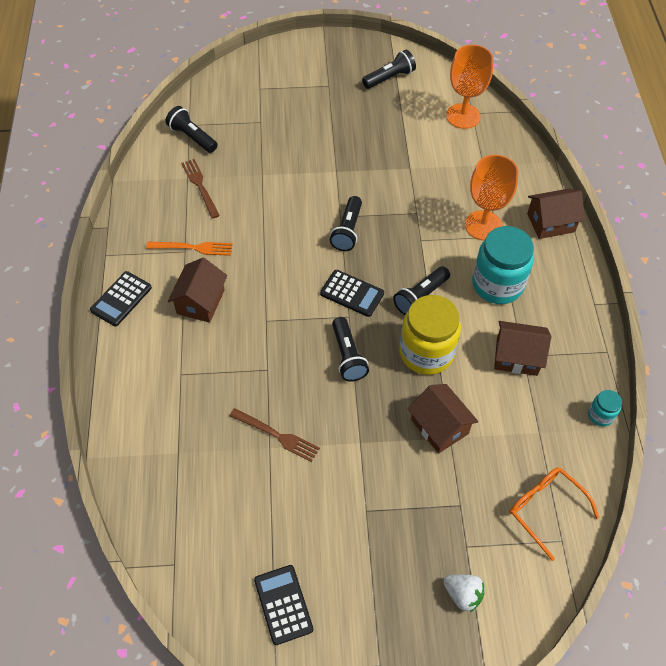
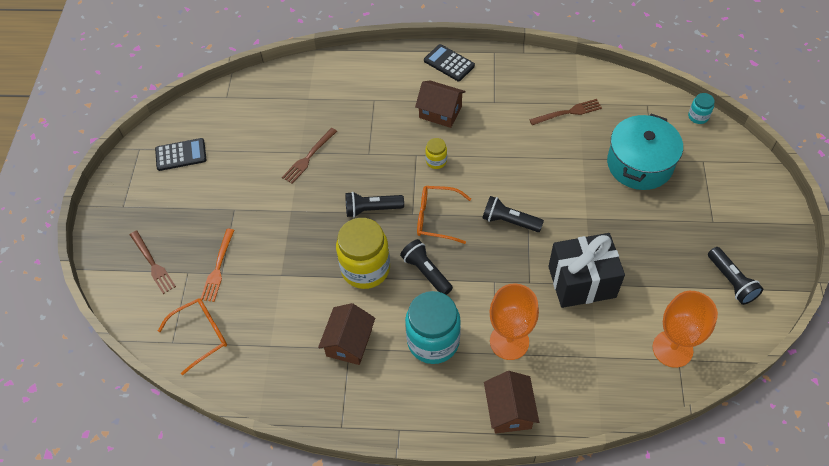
camera: 100 degrees right, 0 degrees up
(192, 137) = (630, 107): black flashlight -> none
(193, 248) = (497, 107): orange fork -> orange fork (218, 268)
(266, 132) = (639, 164): none -> turquoise pot
(274, 300) = (436, 161): none -> yellow jar
(352, 293) = (436, 218): black calculator -> orange glasses
(409, 174) = (582, 282): none -> black gift
(439, 426) = (292, 268): brown house -> none
(463, 595) = (153, 264): white strawberry -> brown fork
(600, 415) = (275, 402): turquoise jar -> turquoise jar (698, 116)

